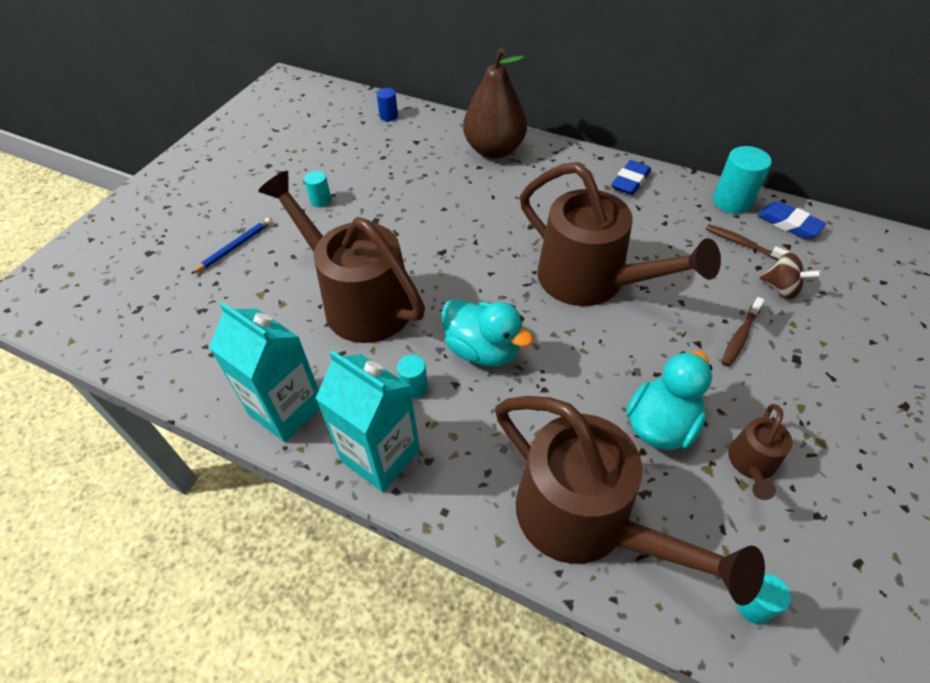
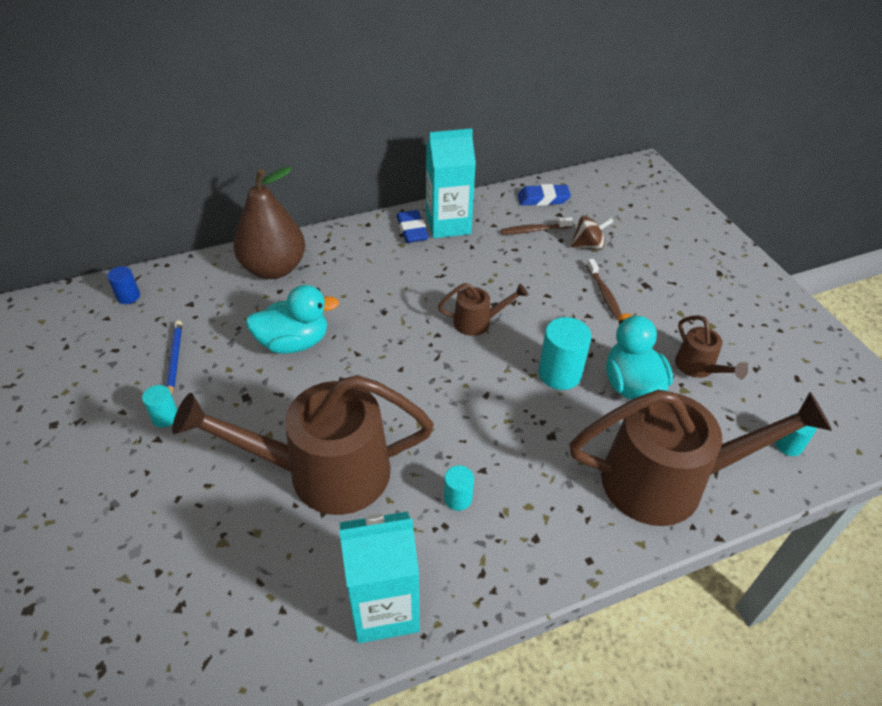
camera: 50 degrees left, 5 degrees down
(235, 247) = (130, 524): blue pencil -> blue pencil (174, 360)
(380, 455) = (500, 568): turquoise carton -> turquoise carton (448, 224)
(482, 350) = (469, 429): turquoise duck -> turquoise duck (294, 342)
(593, 281) = (478, 322): brown watering can -> brown watering can, size x0.45
(732, 201) = (494, 204): turquoise cylinder -> turquoise cylinder (559, 374)

